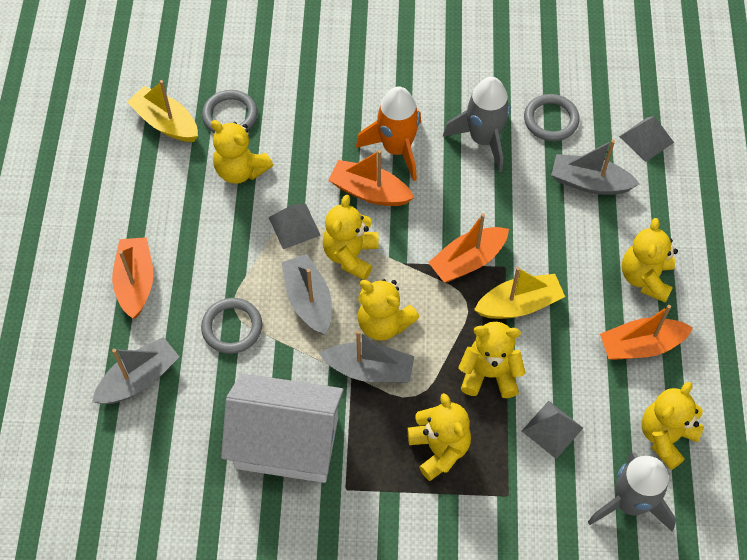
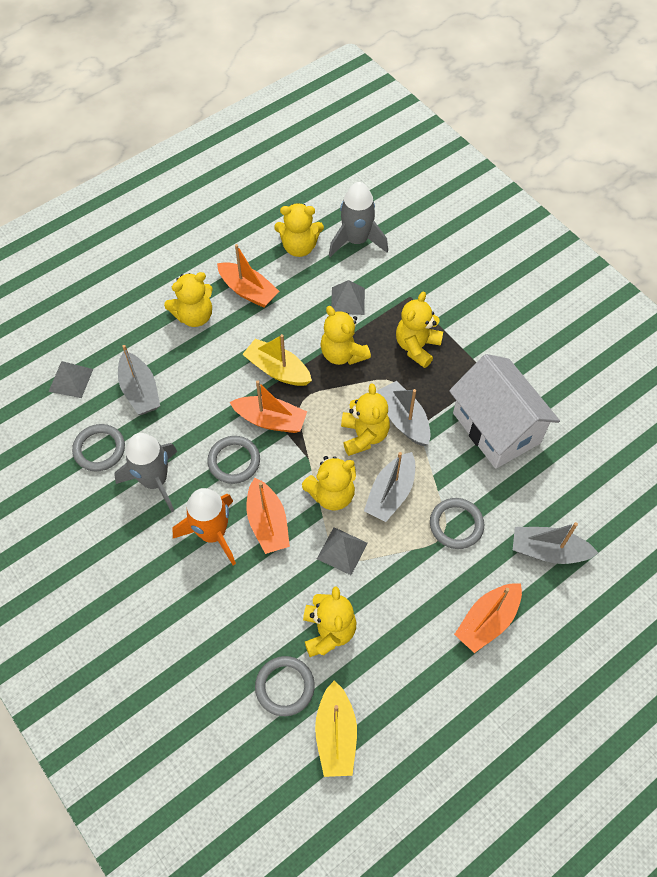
camera: 130 degrees left, 0 degrees up
(451, 206) = (234, 461): none -> grey ring

